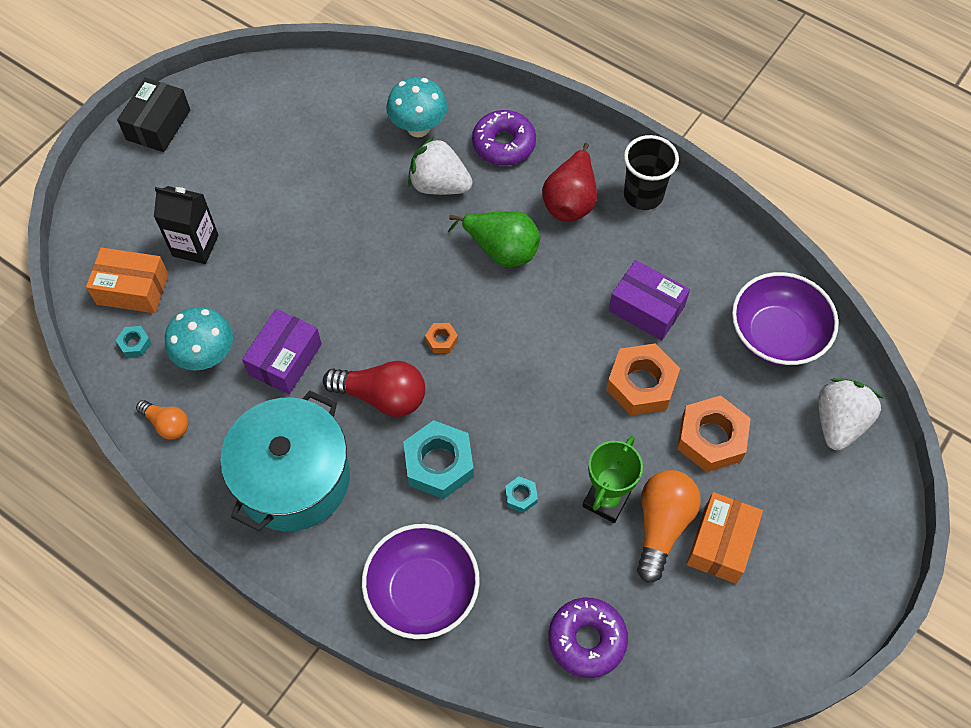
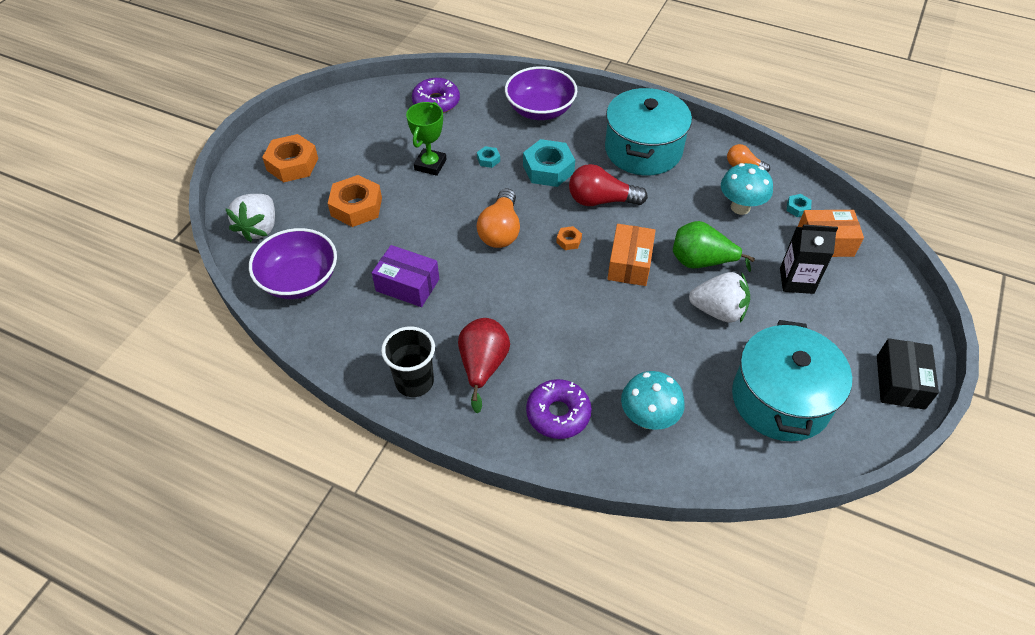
camera: 170 degrees right, 10 degrees down
(283, 126) = (780, 399): none -> turquoise pot
(285, 359) = (682, 213): purple box -> none
(439, 185) = (609, 363): white strawberry -> white strawberry (718, 311)
(501, 250) = (537, 314): green pear -> green pear (701, 262)
(641, 384) = (409, 233): orange nut -> orange nut (292, 164)
(661, 525) = (392, 157): orange light bulb -> orange light bulb (500, 230)
(721, 543) = (352, 153): orange box -> orange box (629, 264)

